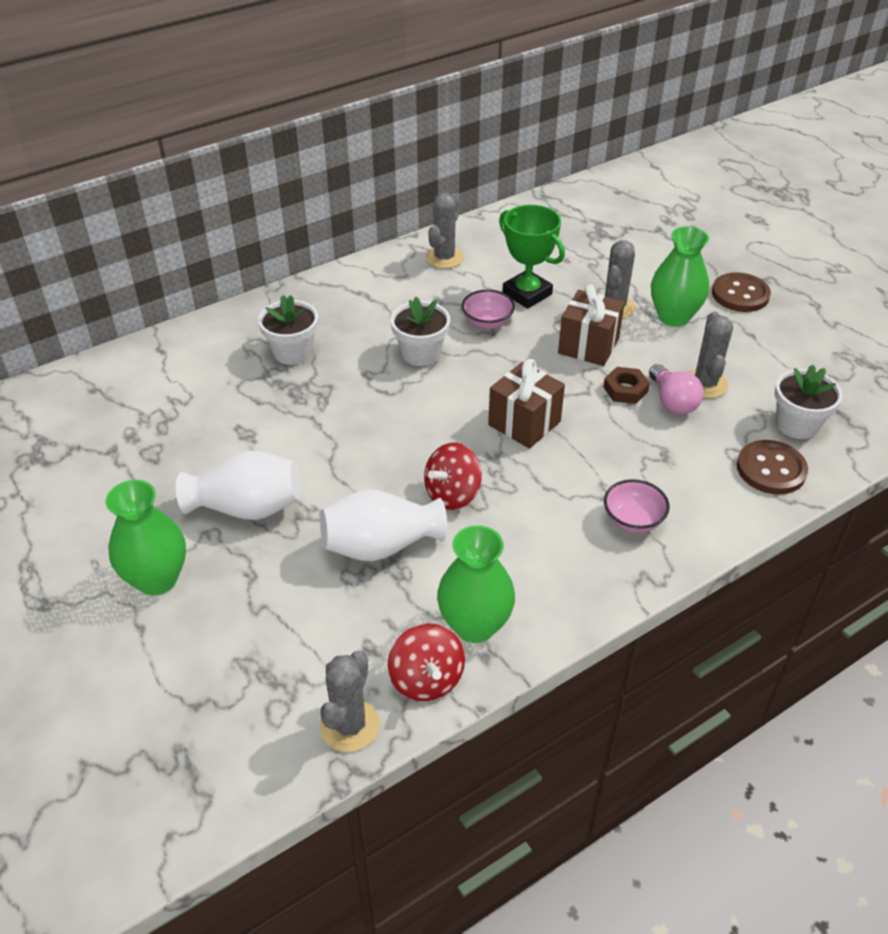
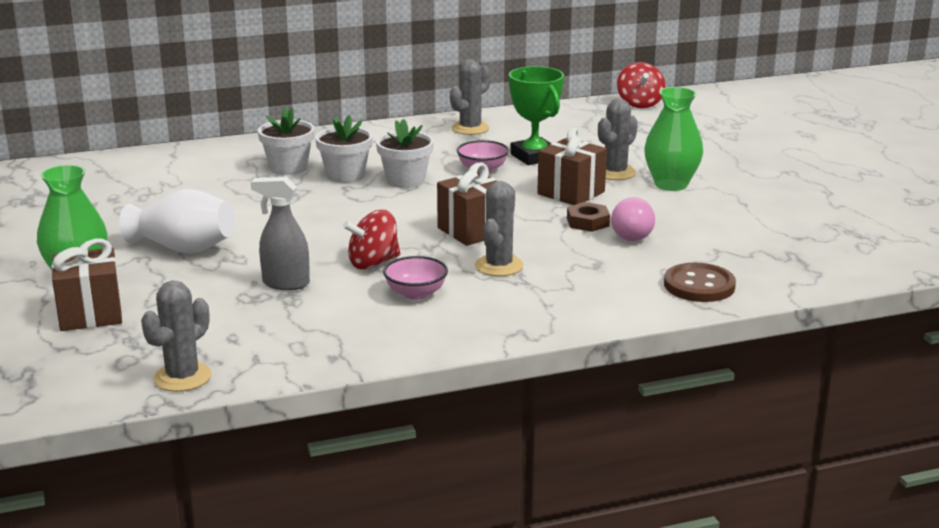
camera: 15 degrees right, 20 degrees down
(201, 639) = (91, 314): none -> brown gift
(381, 546) = (285, 284): white vase -> grey spray bottle
(426, 679) = (270, 362): red spinning top -> red spinning top (640, 104)
(475, 625) = (337, 338): green vase -> none
(633, 520) = (534, 298): pink bowl -> pink bowl (416, 293)
(705, 384) = (671, 227): grey cactus -> grey cactus (499, 266)
(740, 294) = (751, 178): brown button -> none
(797, 424) = (748, 262): white flower pot -> white flower pot (345, 175)

